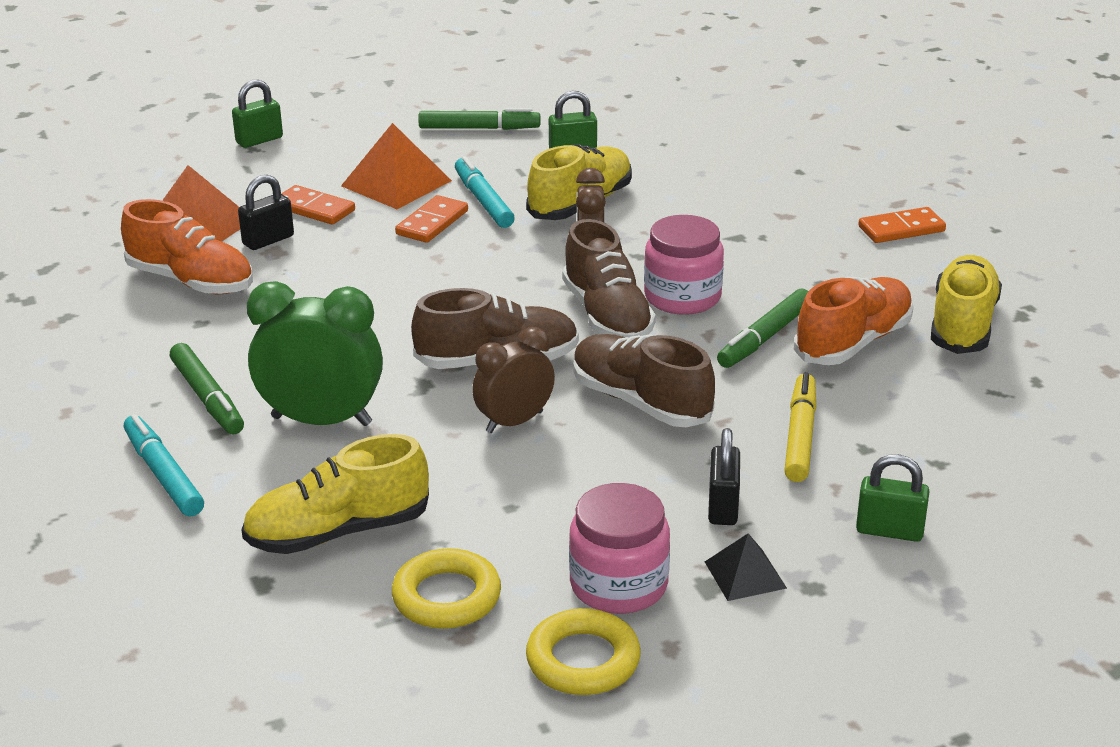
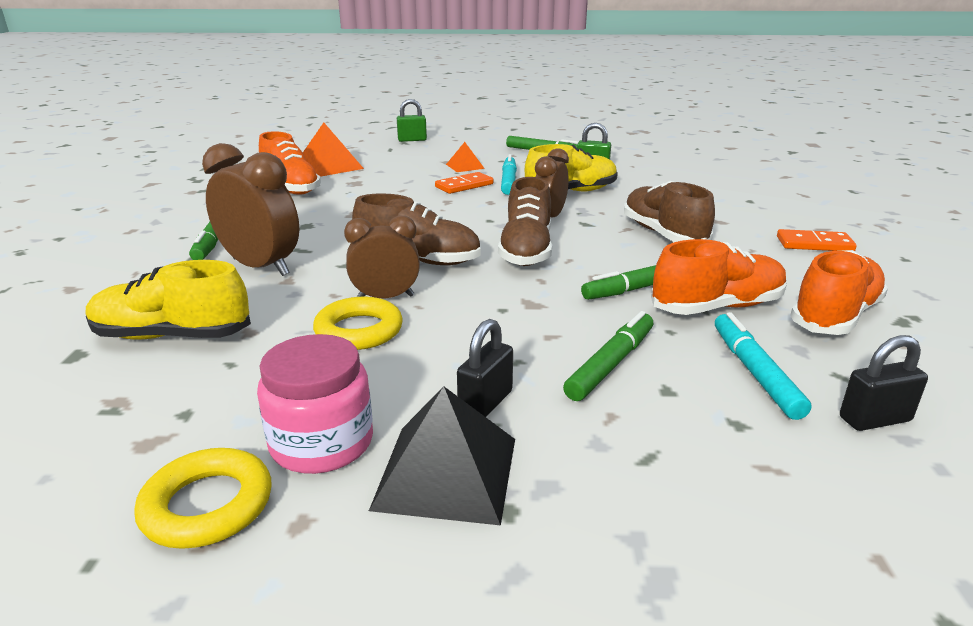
camera: 25 degrees right, 5 degrees down
(163, 475) = (126, 273): turquoise marker -> turquoise marker (754, 372)
(268, 240) = (358, 178): black padlock -> black padlock (874, 419)
(314, 209) = (403, 169): orange domino -> none
(321, 421) = (261, 267): green clock -> brown clock
(396, 183) = (465, 166): orange pyramid -> orange pyramid, size x0.57
(446, 597) = (177, 406): yellow ring -> yellow ring (359, 330)
(640, 402) = (495, 307): brown shoe -> brown shoe (663, 234)
(682, 297) = (595, 251): pink jar -> none
(745, 574) = (447, 472): black pyramid -> black pyramid, size x1.76
(800, 436) = (610, 364): yellow marker -> green marker
(889, 531) = (636, 476): green padlock -> none
(962, 325) = (835, 316): yellow shoe -> orange shoe

